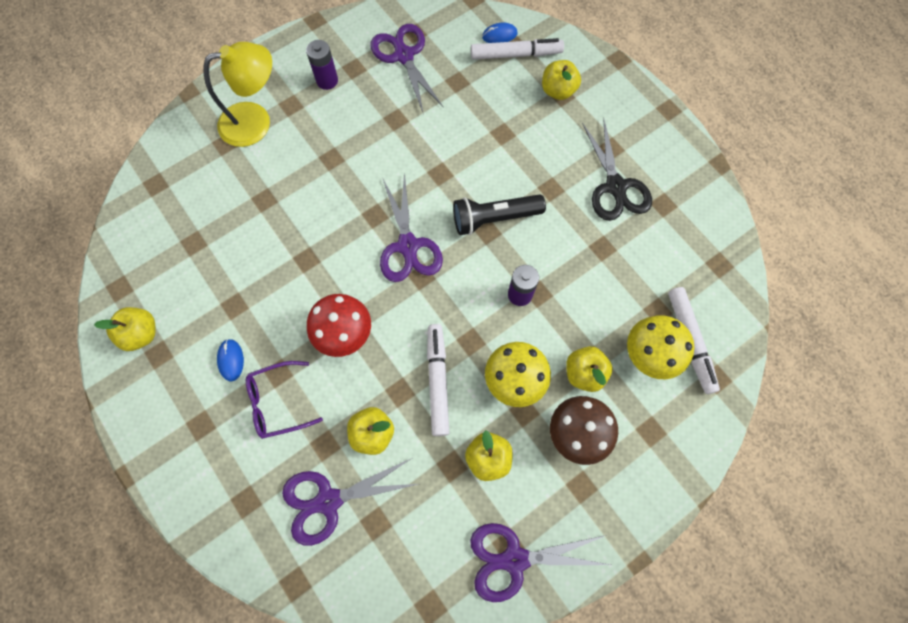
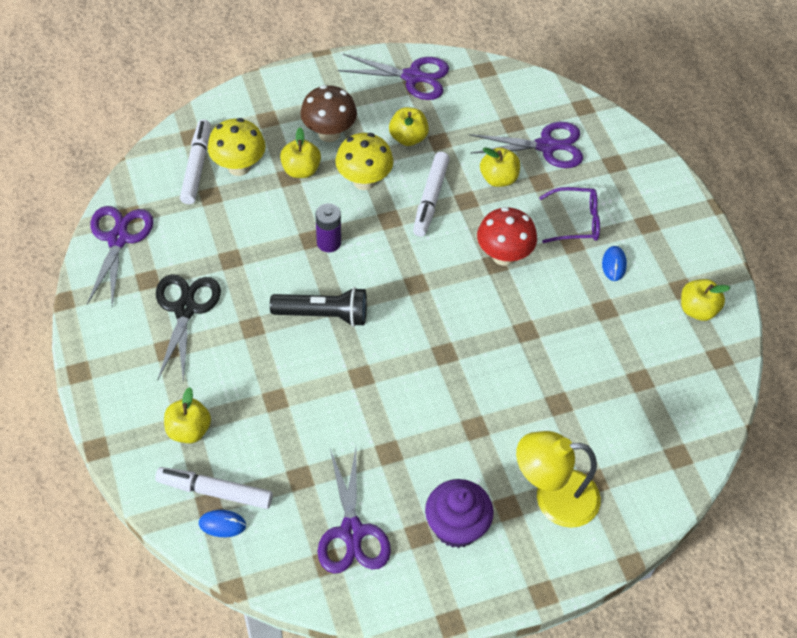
camera: 165 degrees left, 15 degrees down
(327, 80) = (456, 526): purple battery -> purple cupcake
(408, 246) = (420, 314): purple scissors -> purple scissors (118, 239)

